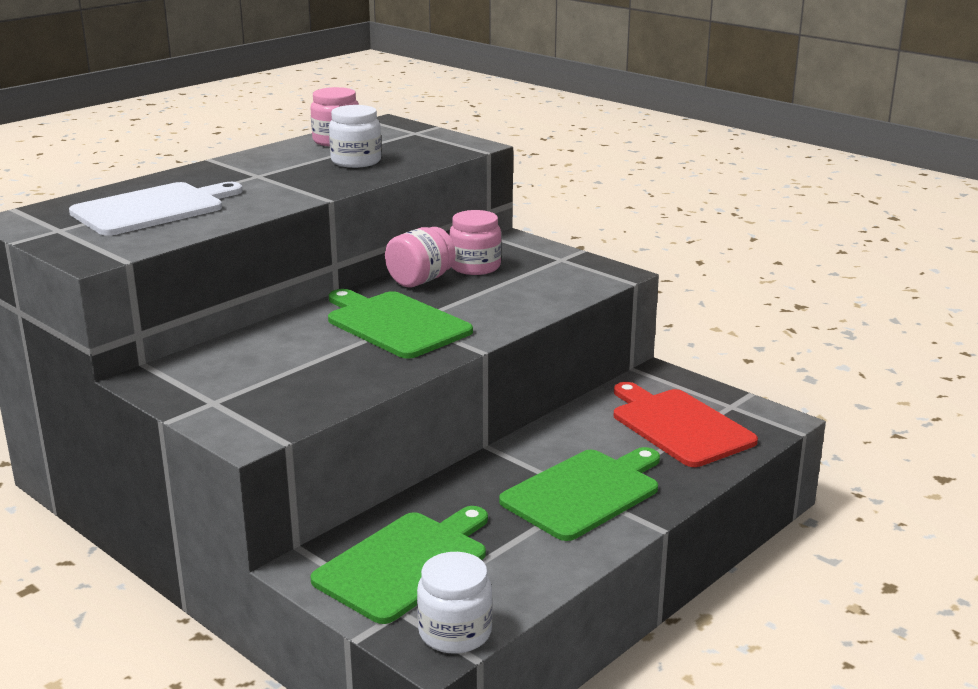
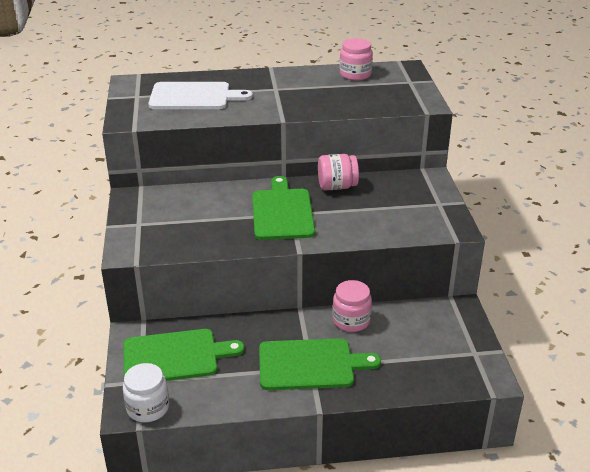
camera: 40 degrees right, 10 degrees up
(356, 161) = (341, 95): white jar -> none
(475, 267) = (380, 189): pink jar -> pink jar (351, 320)
(678, 426) = (422, 350): red cutting board -> none

